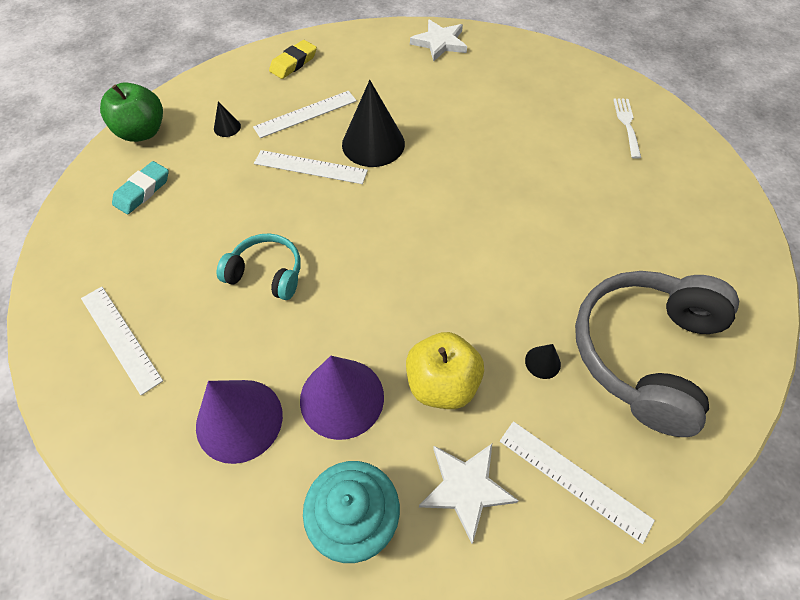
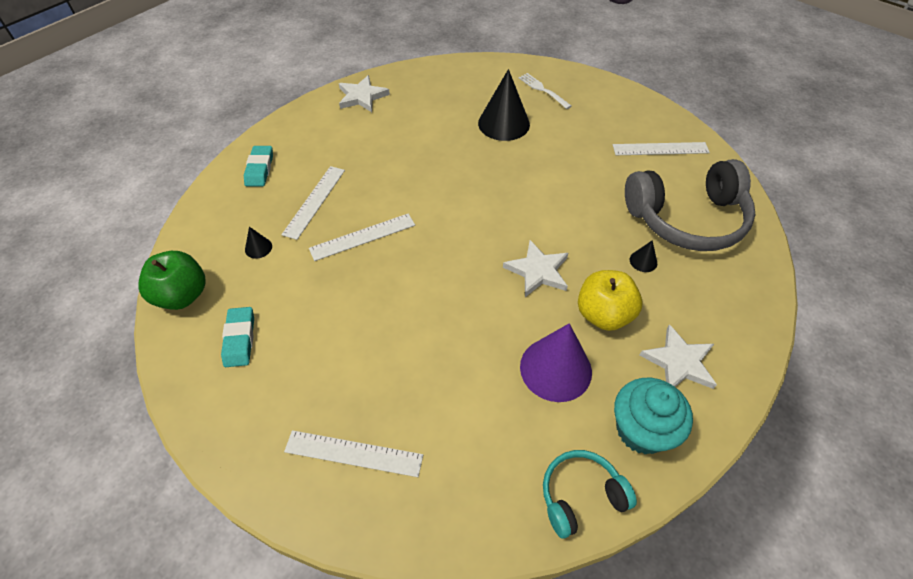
camera: 40 degrees left, 5 degrees down
(239, 420) = (506, 435): purple cone -> none
(266, 274) = (415, 329): turquoise headphones -> turquoise headphones (581, 496)
(293, 63) = (260, 169): yellow eraser -> turquoise eraser
(373, 144) = (391, 193): black cone -> black cone (504, 123)
(425, 297) = (537, 271): none -> white star
(573, 479) = (723, 312): white ruler -> white ruler (660, 149)
(644, 353) = (687, 218): grey headphones -> grey headphones turned 90 degrees counterclockwise

